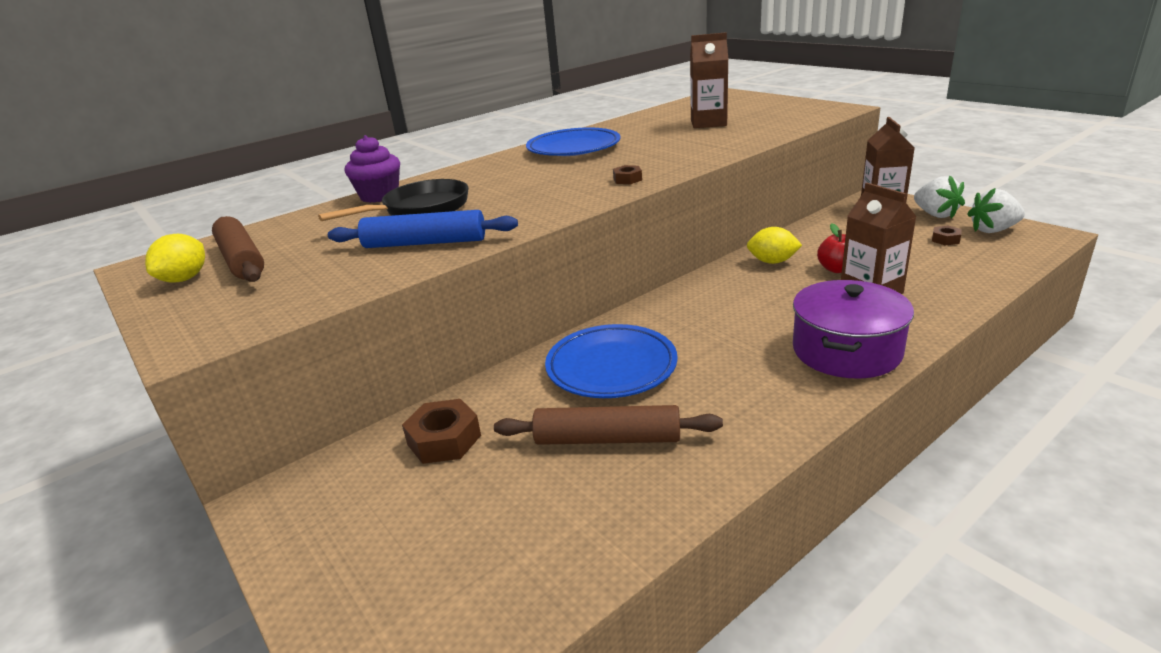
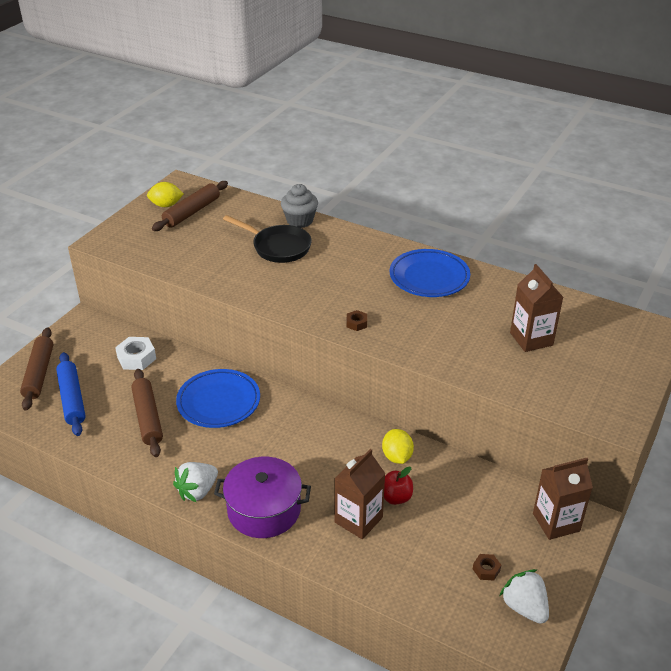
camera: 65 degrees right, 10 degrees up
(375, 587) = (39, 373): none -> brown rolling pin
(379, 196) = (300, 221): purple cupcake -> grey cupcake
(425, 243) = (224, 268): blue rolling pin -> blue rolling pin (72, 399)
(444, 440) = (136, 358): brown nut -> white nut
(935, 214) = (551, 564): white strawberry -> white strawberry (197, 491)

